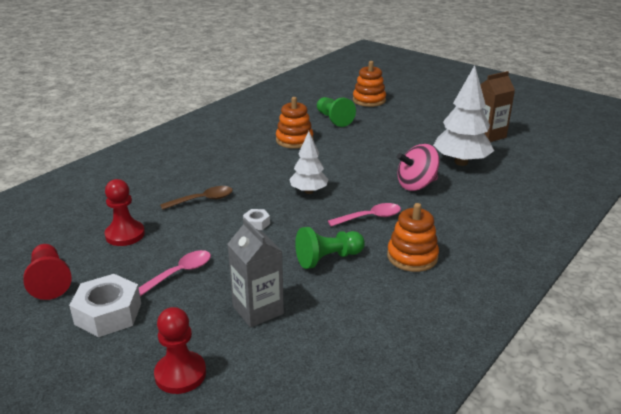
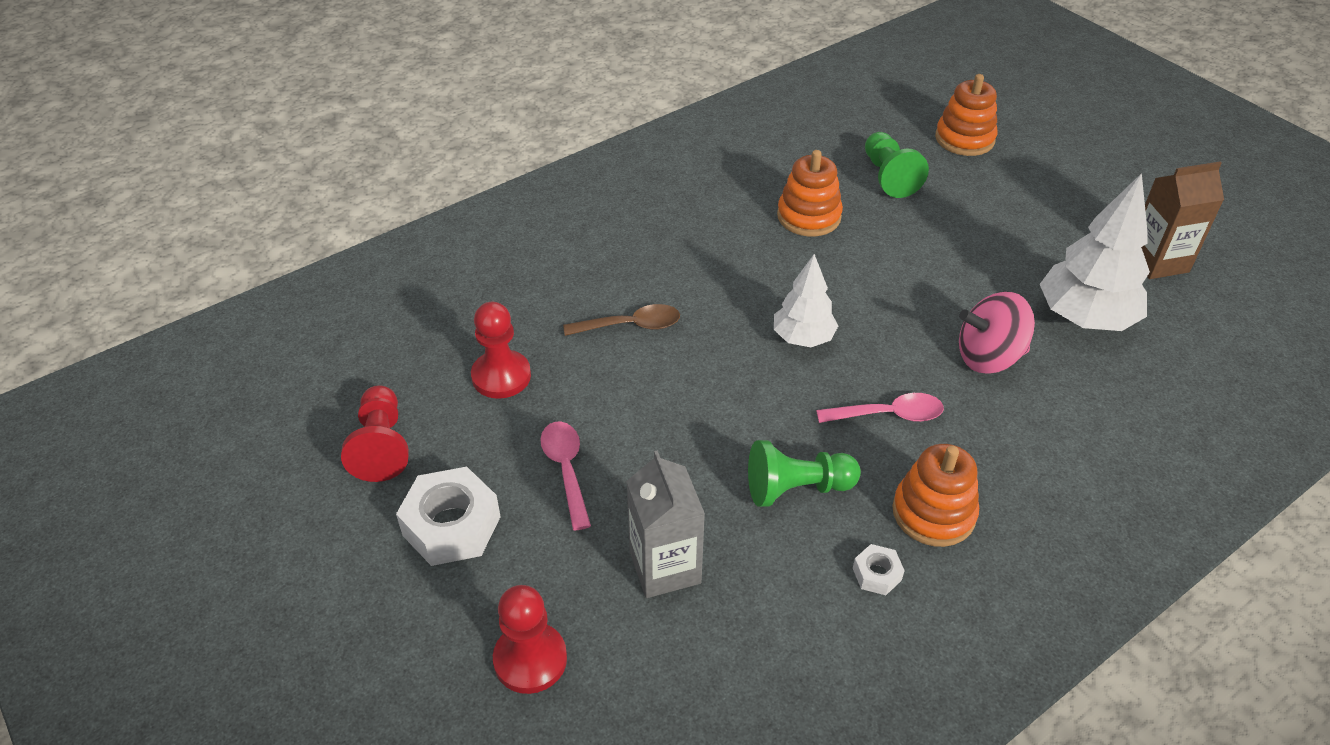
camera: 15 degrees right, 15 degrees up
(179, 273) = (566, 470): pink spoon -> pink spoon turned 75 degrees counterclockwise
(256, 223) = (703, 392): white nut -> white nut (876, 574)

